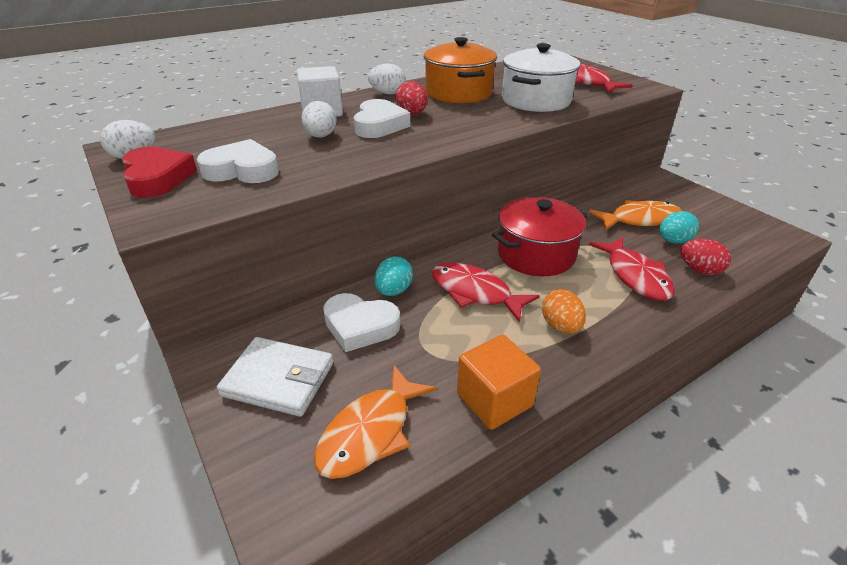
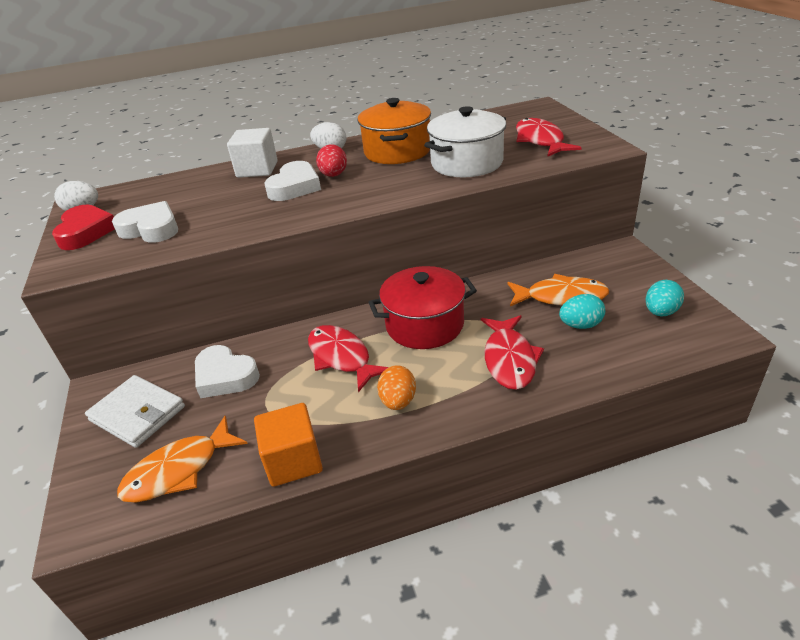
camera: 20 degrees right, 0 degrees up
(321, 136) = (236, 197): white egg -> none
(393, 291) = (272, 347): turquoise egg -> turquoise egg (660, 312)
(699, 270) = (584, 361): red egg -> none

